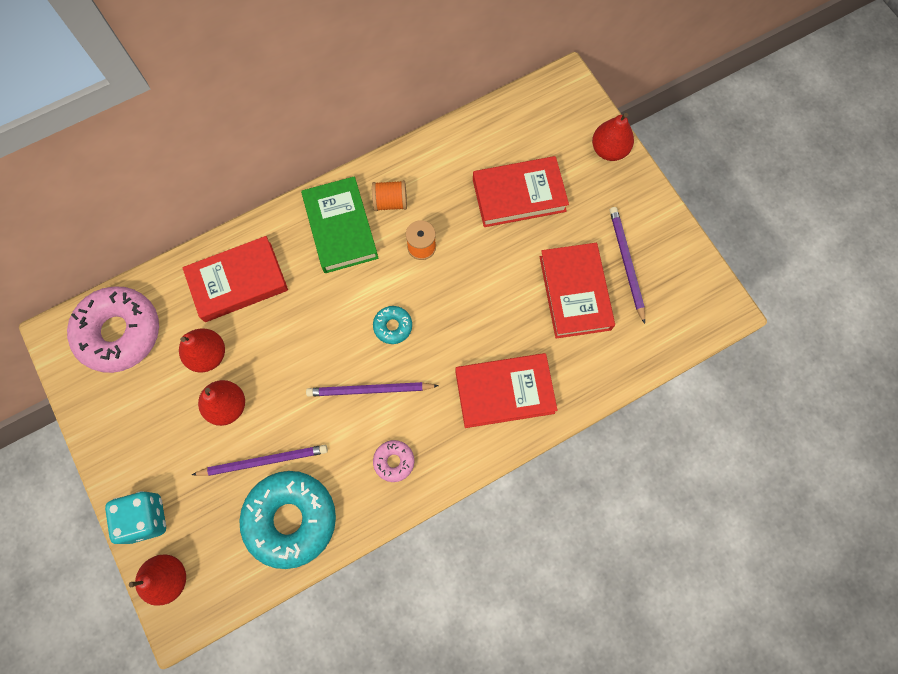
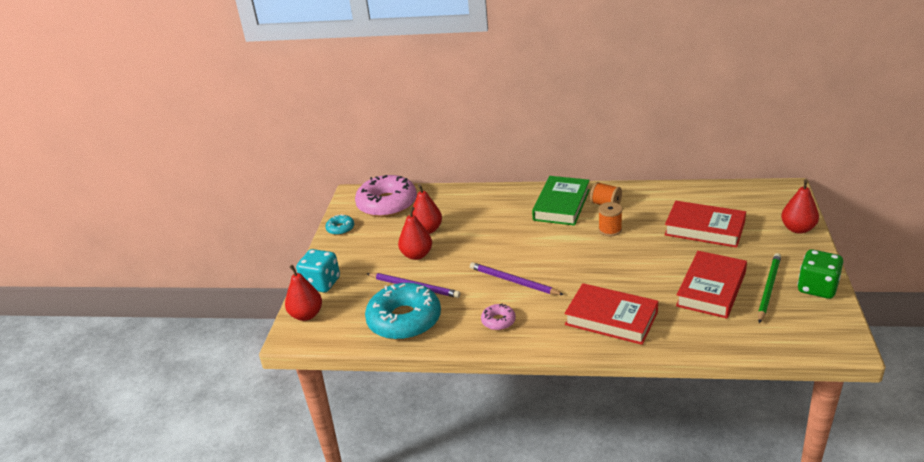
camera: 40 degrees right, 40 degrees down
(238, 281) = (475, 206): red book -> none
(393, 326) = (556, 258): turquoise donut -> turquoise donut (340, 228)
(626, 263) = (768, 288): purple pencil -> green pencil
(668, 239) = (817, 288): none -> green dice

